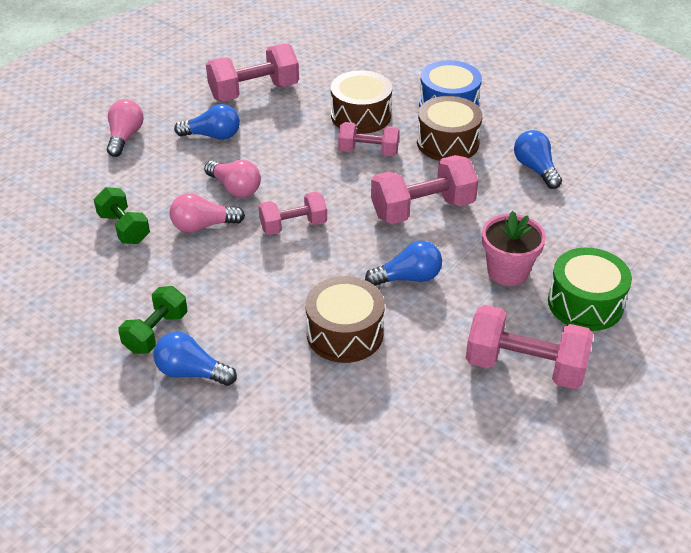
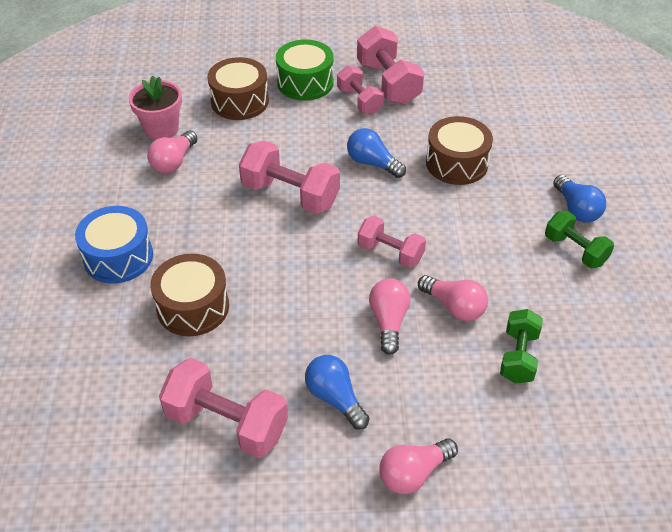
camera: 130 degrees left, 5 degrees up
(156, 332) = (575, 250): green dumbbell -> green dumbbell turned 60 degrees clockwise
(368, 151) = (246, 268): pink dumbbell -> pink dumbbell (359, 101)
(447, 143) = (183, 226): brown drum -> brown drum (239, 101)
(507, 272) = (312, 124): pink flower pot -> pink flower pot (161, 129)
(535, 169) = (174, 162): blue light bulb -> pink light bulb

